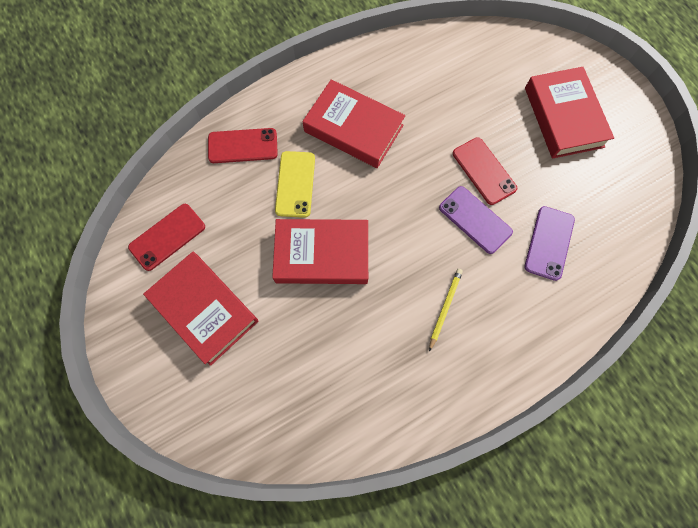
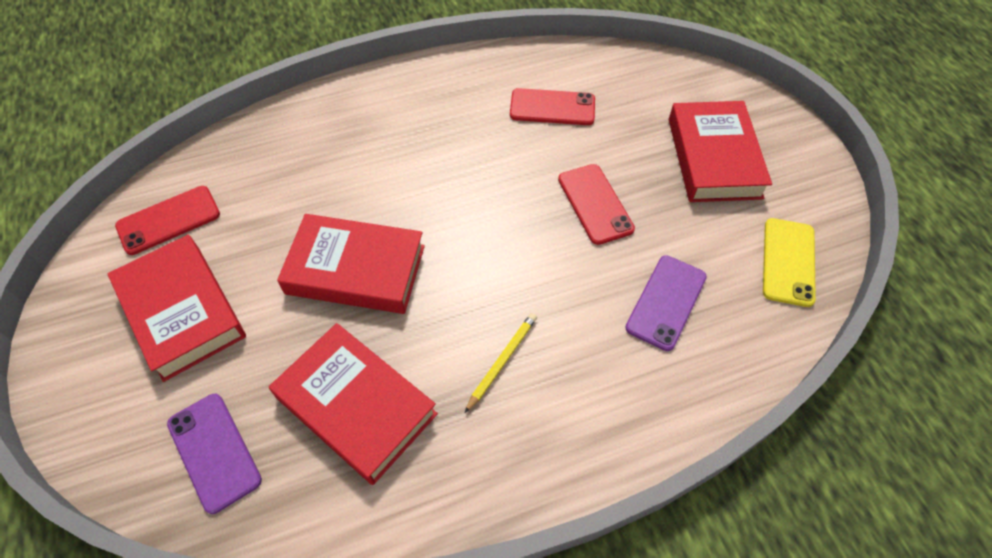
camera: 10 degrees right, 15 degrees down
(243, 146) = (297, 135): red phone -> red phone (552, 107)
(295, 184) = (348, 185): yellow phone -> yellow phone (788, 262)
(353, 128) = (440, 134): red book -> red book (356, 405)
(475, 220) = (570, 259): purple phone -> purple phone (214, 451)

